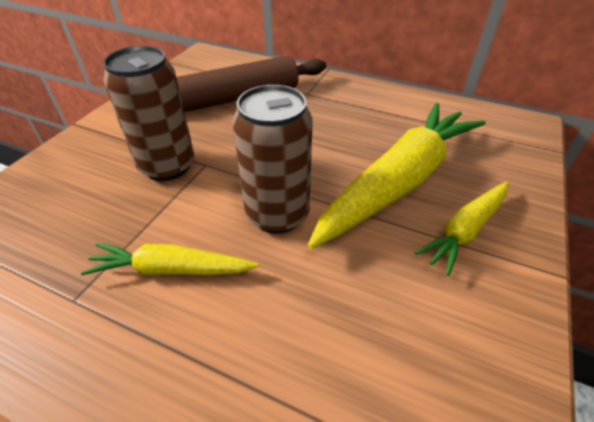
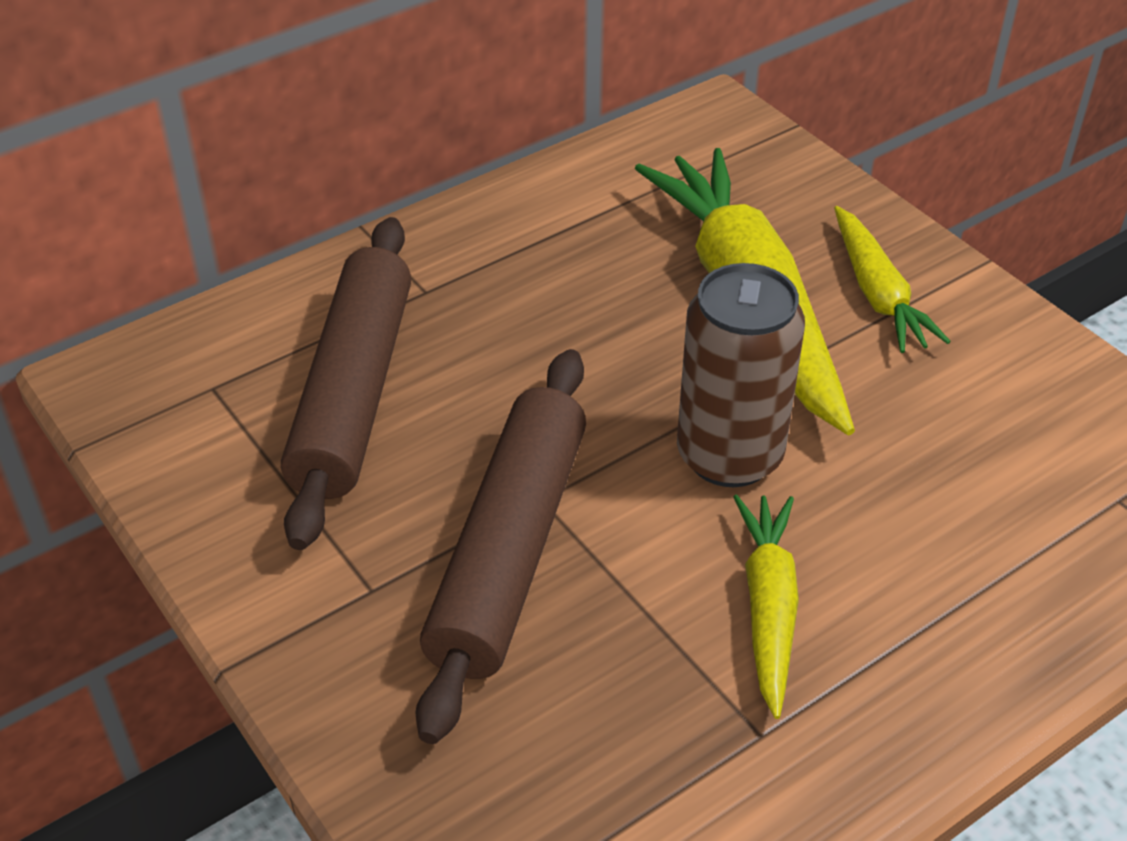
camera: 60 degrees left, 0 degrees up
(167, 166) = (509, 550): brown can -> brown rolling pin
(171, 269) = (768, 607): yellow carrot -> yellow carrot turned 150 degrees clockwise

